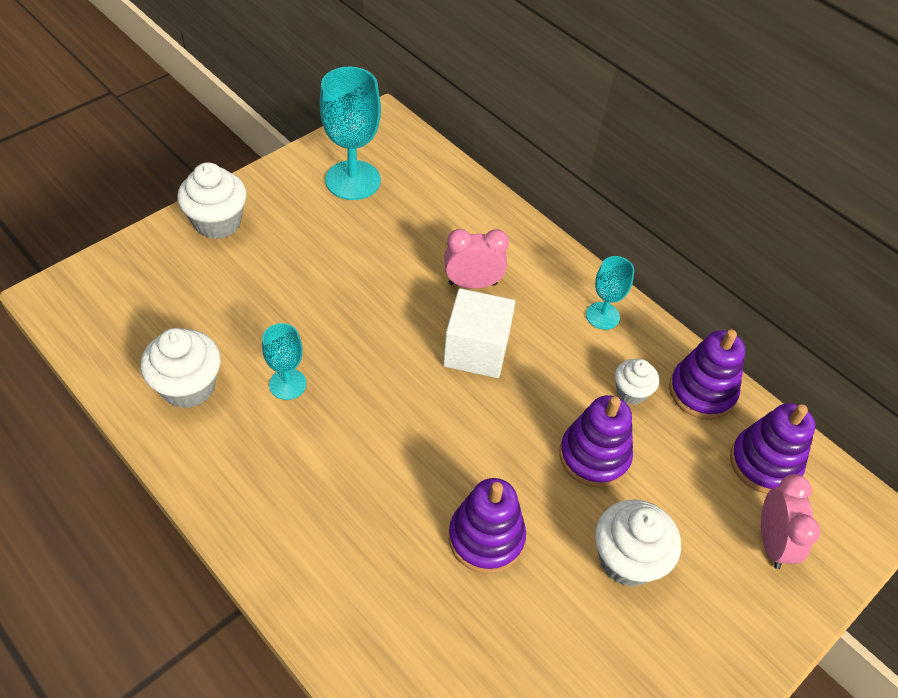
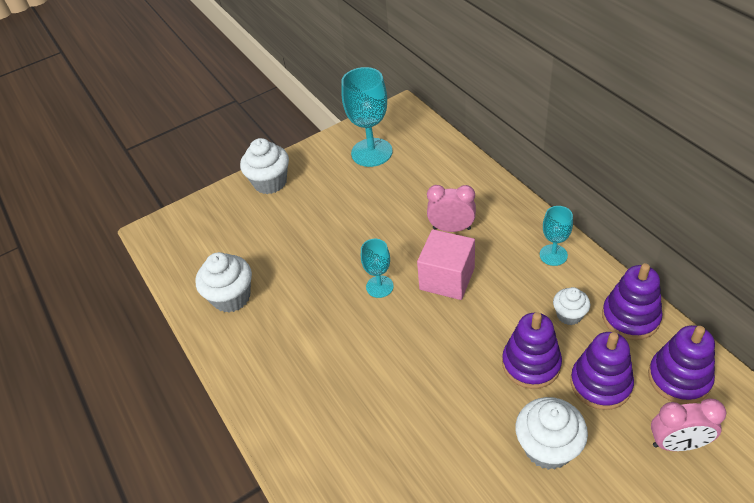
camera: 20 degrees right, 5 degrees down
(287, 384) = (301, 298): turquoise goblet -> turquoise goblet (379, 286)
(476, 350) = (447, 278): white cube -> pink cube
(486, 538) = (434, 421): purple stacking toy -> purple stacking toy (600, 384)
(772, 542) = (677, 444): pink clock -> pink clock turned 75 degrees clockwise

